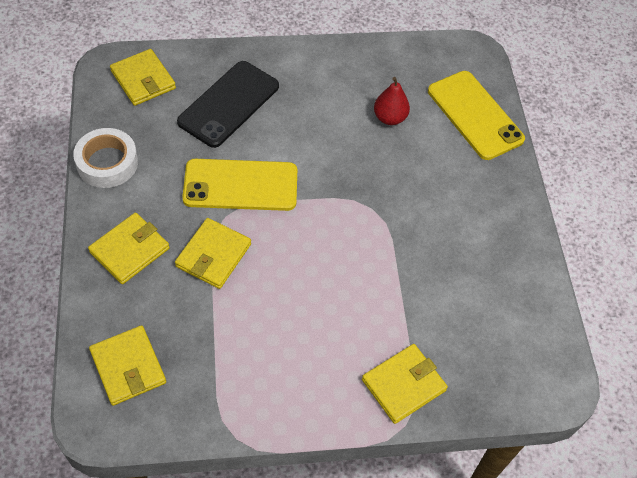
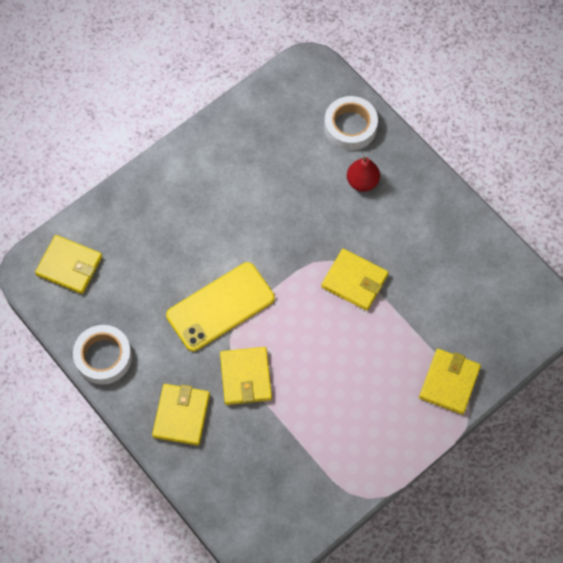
camera: 30 degrees left, 10 degrees up
(128, 367) = (254, 501): yellow wallet -> yellow wallet (354, 281)
(229, 104) = (156, 242): black phone -> none
(389, 118) = (288, 172): red pear -> red pear (362, 181)
(475, 115) = (350, 127): yellow phone -> white tape

